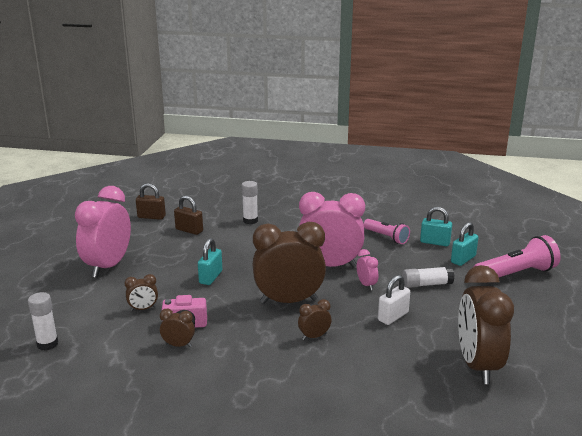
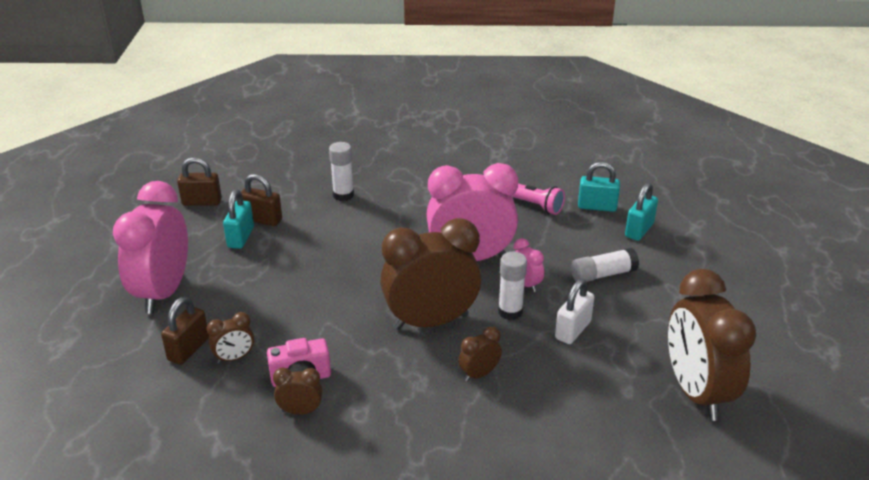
camera: 10 degrees left, 10 degrees up
(47, 344) = (114, 433): white glue stick -> white glue stick (510, 312)
(114, 301) = (188, 349): none -> brown padlock
(211, 277) = (314, 295): turquoise padlock -> turquoise padlock (241, 237)
(515, 274) = (709, 246): pink flashlight -> none

